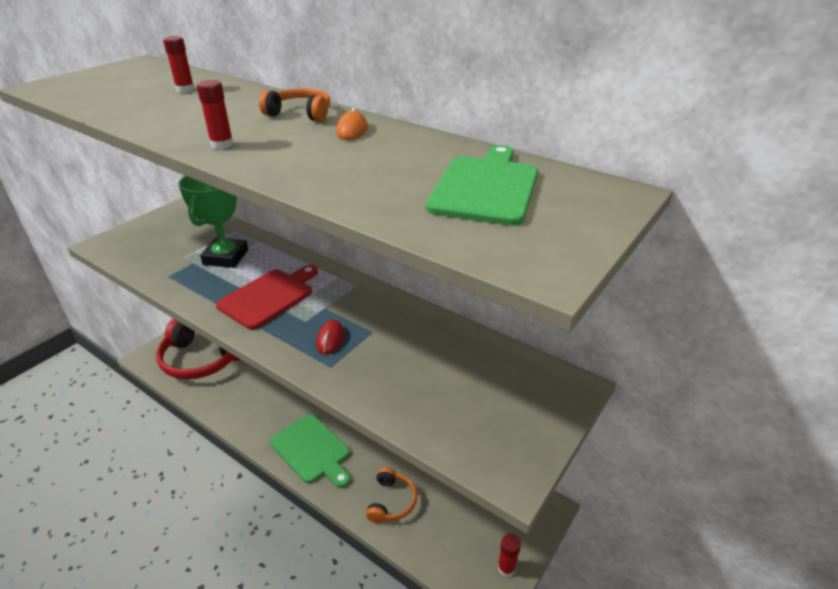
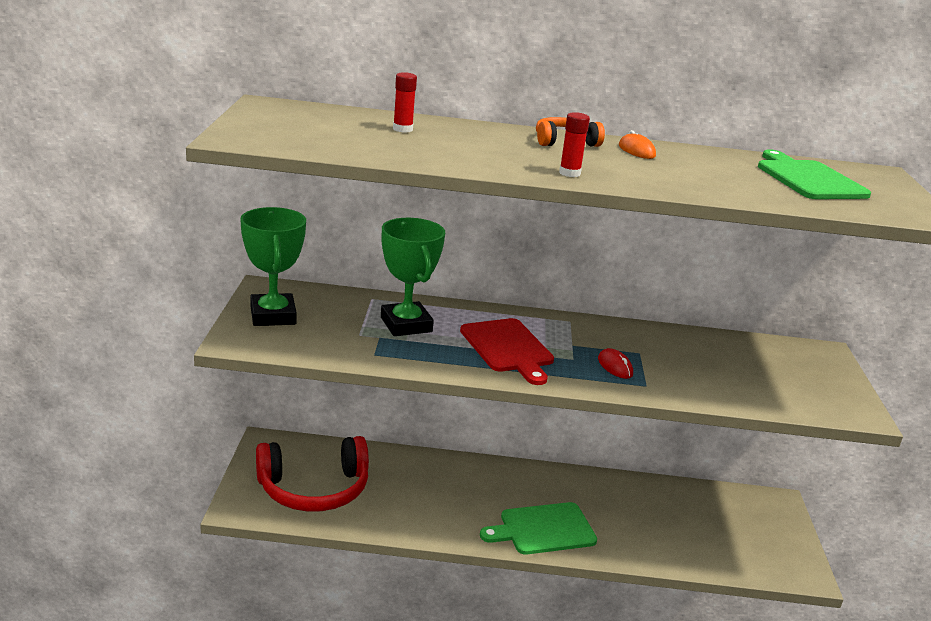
camera: 35 degrees left, 10 degrees down
(153, 230) = (273, 315): none -> green trophy
(269, 297) = (508, 348): red cutting board -> red cutting board turned 150 degrees clockwise
(312, 450) = (543, 529): green cutting board -> green cutting board turned 150 degrees clockwise
(392, 502) = (662, 542): orange headphones -> none
(506, 568) = (796, 552): red glue stick -> none

